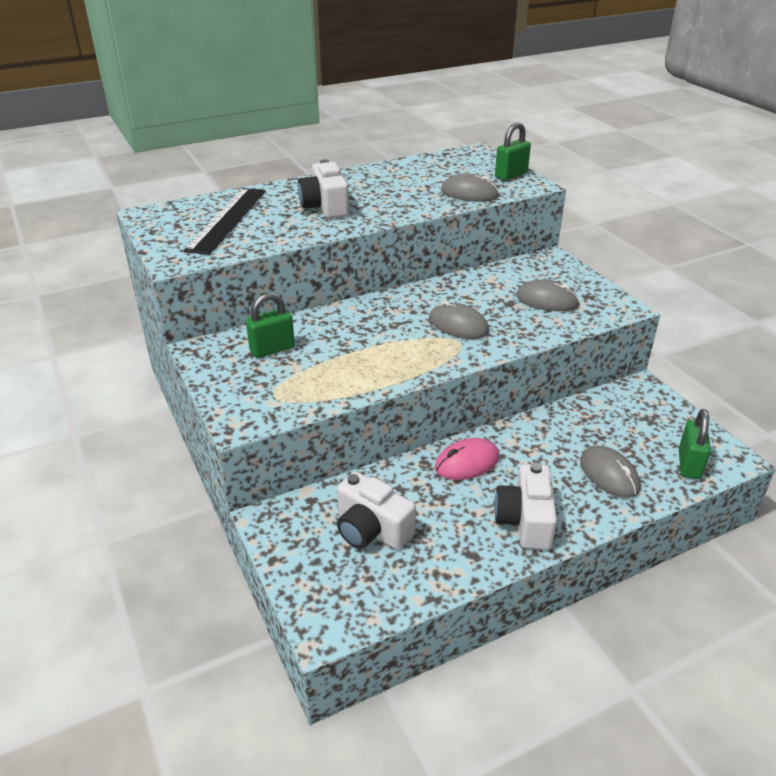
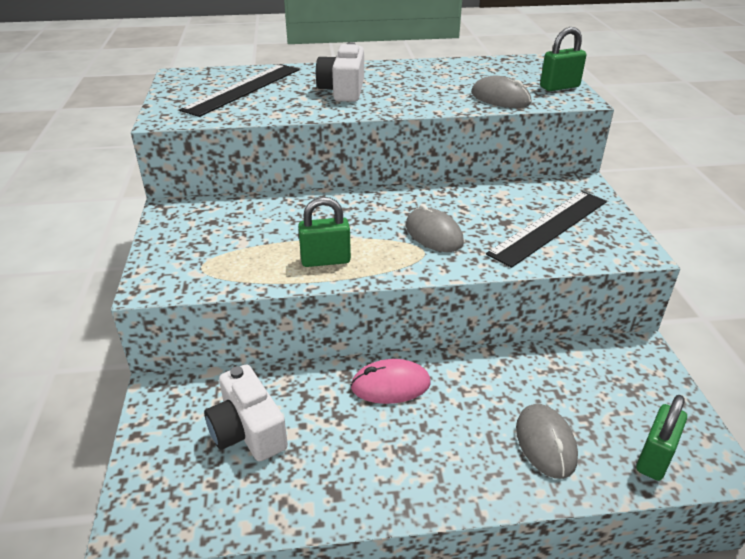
camera: 20 degrees right, 0 degrees up
(272, 349) = (233, 221): green padlock -> green padlock (325, 260)
(525, 521) = (416, 470): white camera -> none
(547, 300) = (549, 227): grey mouse -> black ruler

